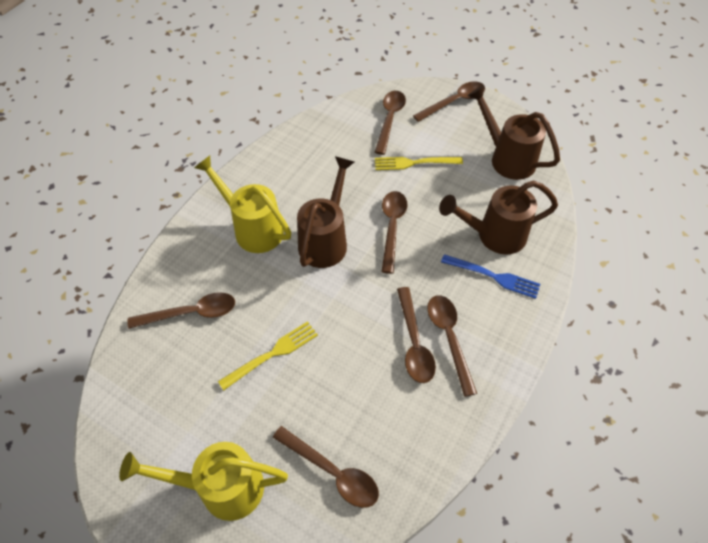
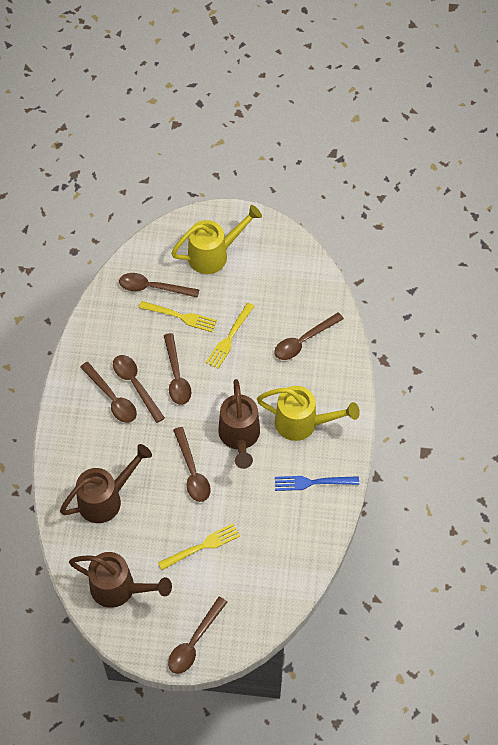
camera: 155 degrees right, 5 degrees up
(317, 410) = (180, 316): none -> yellow fork
(389, 119) = (247, 589): brown spoon -> brown spoon (176, 376)
(493, 276) = (95, 461): blue fork -> blue fork (313, 482)

